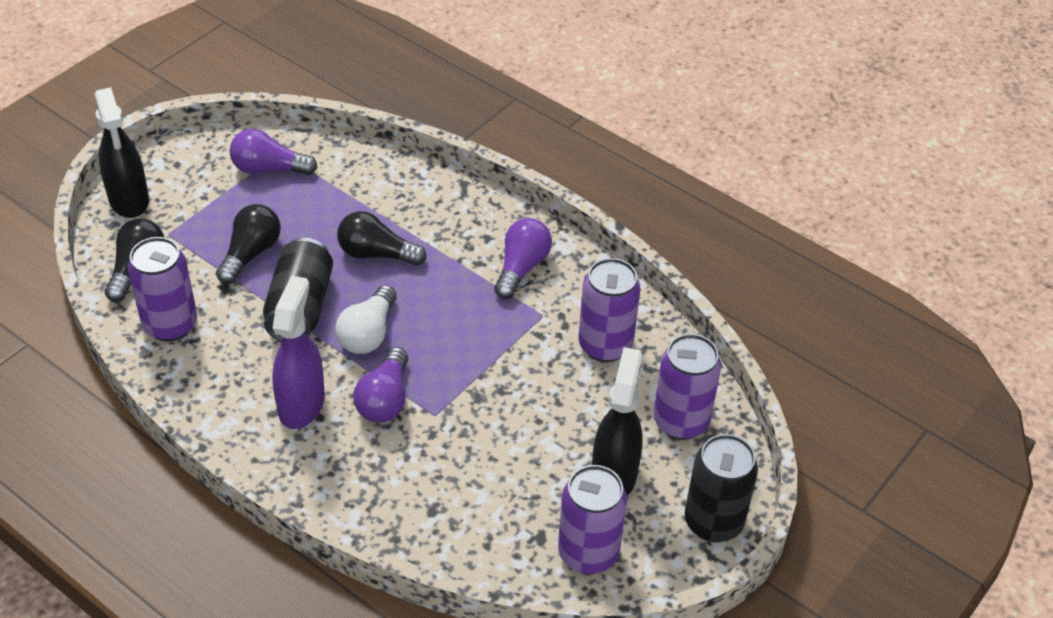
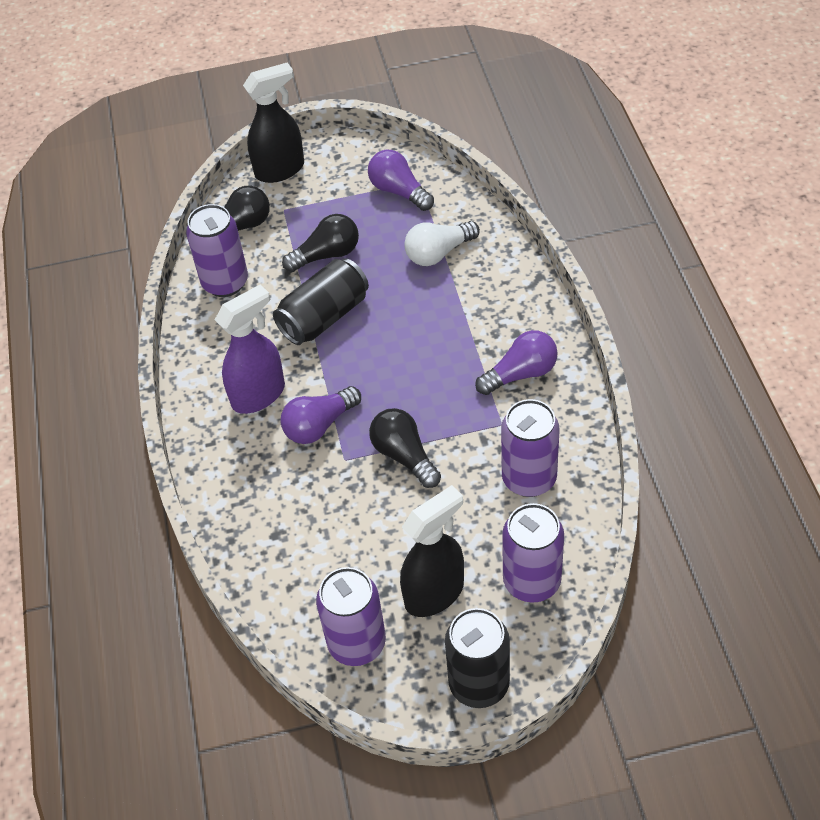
camera: 45 degrees right, 5 degrees up
(129, 200) = (280, 170): black spray bottle -> black spray bottle turned 135 degrees counterclockwise
(368, 333) = (354, 365): white light bulb -> white light bulb (438, 253)
(376, 254) = (417, 302): black light bulb -> black light bulb (404, 456)

